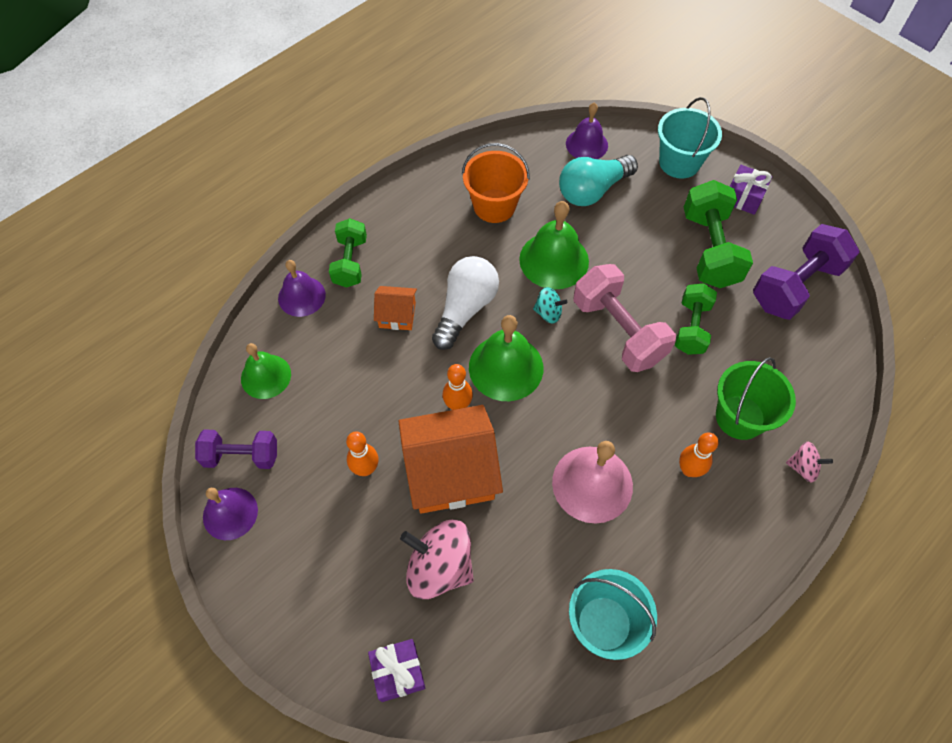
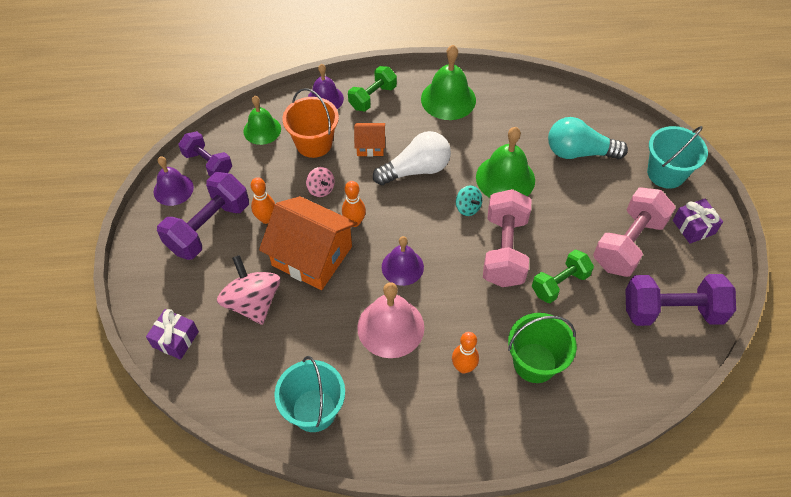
camera: 40 degrees right, 5 degrees down
(313, 525) = (209, 228): none -> purple dumbbell
(397, 315) = (370, 146): orange house -> orange house turned 45 degrees counterclockwise
(494, 206) = (499, 120): orange bucket -> orange bucket (314, 143)
(506, 367) = (406, 221): green bell -> green bell (448, 99)
(586, 144) = (606, 120): purple bell -> purple bell (402, 267)
(710, 249) = (628, 244): green dumbbell -> pink dumbbell
(803, 467) = (547, 427): pink spinning top -> pink spinning top (321, 189)

